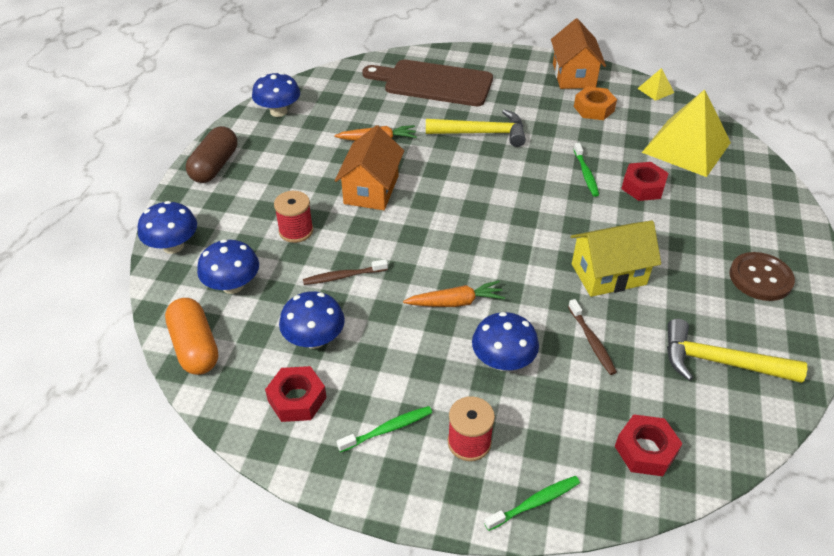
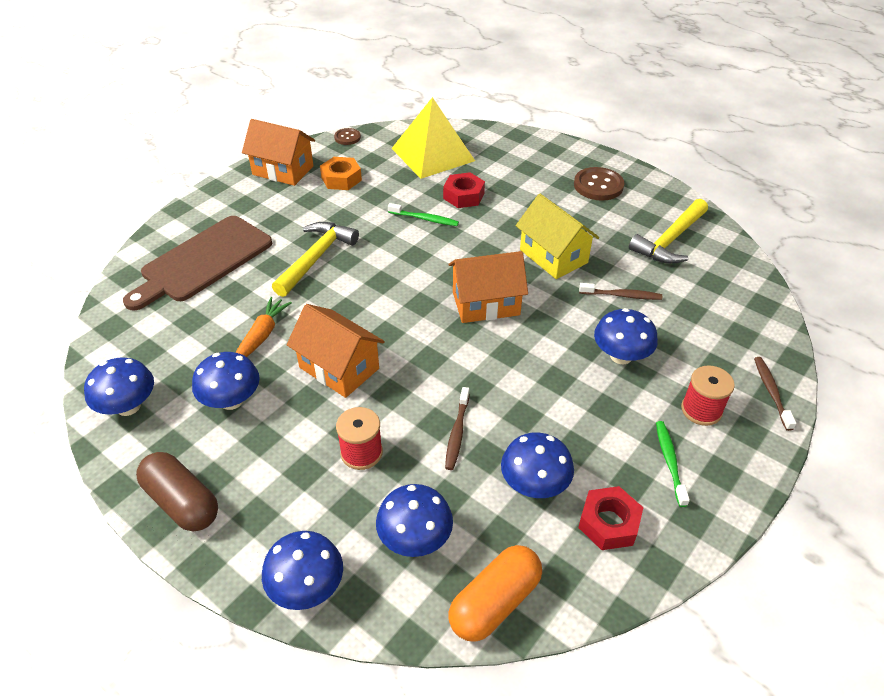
camera: 65 degrees left, 0 degrees up
(195, 347) = (495, 602): orange capsule -> orange capsule turned 45 degrees counterclockwise
(309, 151) = (231, 400): none -> blue mushroom
(456, 302) = (537, 361): orange carrot -> none
(504, 247) = (486, 303): none -> orange house
(535, 502) = (771, 392): green toothbrush -> brown toothbrush
(608, 274) = (553, 256): yellow house -> yellow house turned 45 degrees counterclockwise
(645, 450) = (738, 311): red nut -> none
(655, 90) = (347, 137): yellow pyramid -> brown button

